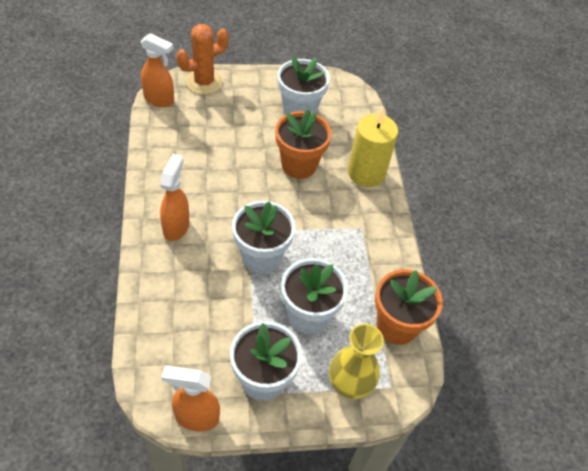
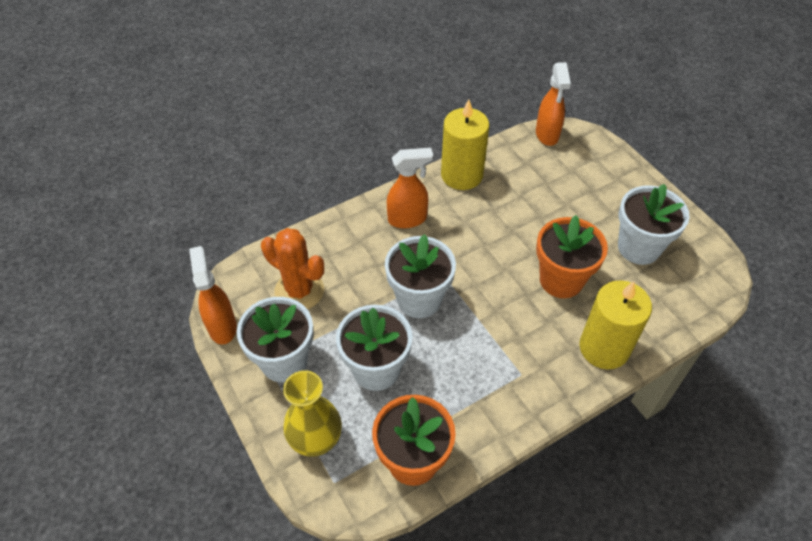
camera: 70 degrees right, 0 degrees up
(157, 170) = (461, 175): none -> yellow candle
(204, 82) = (601, 154): orange cactus -> orange cactus (299, 291)

